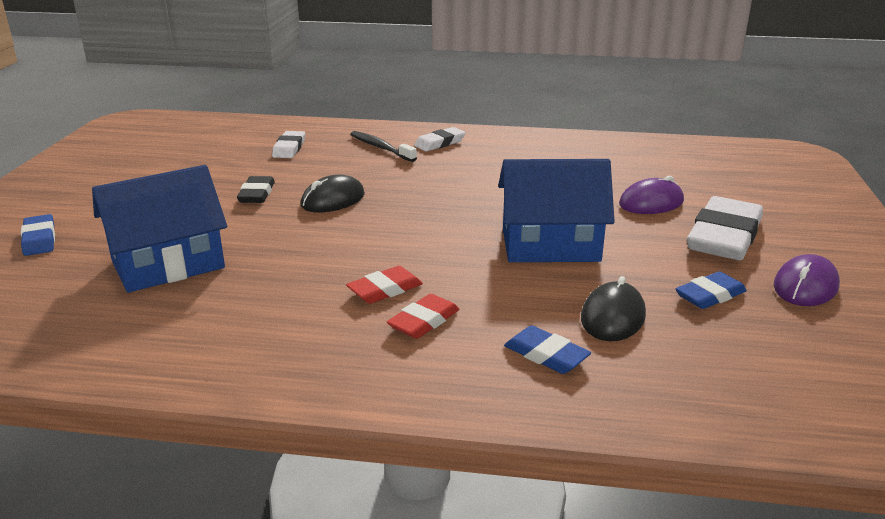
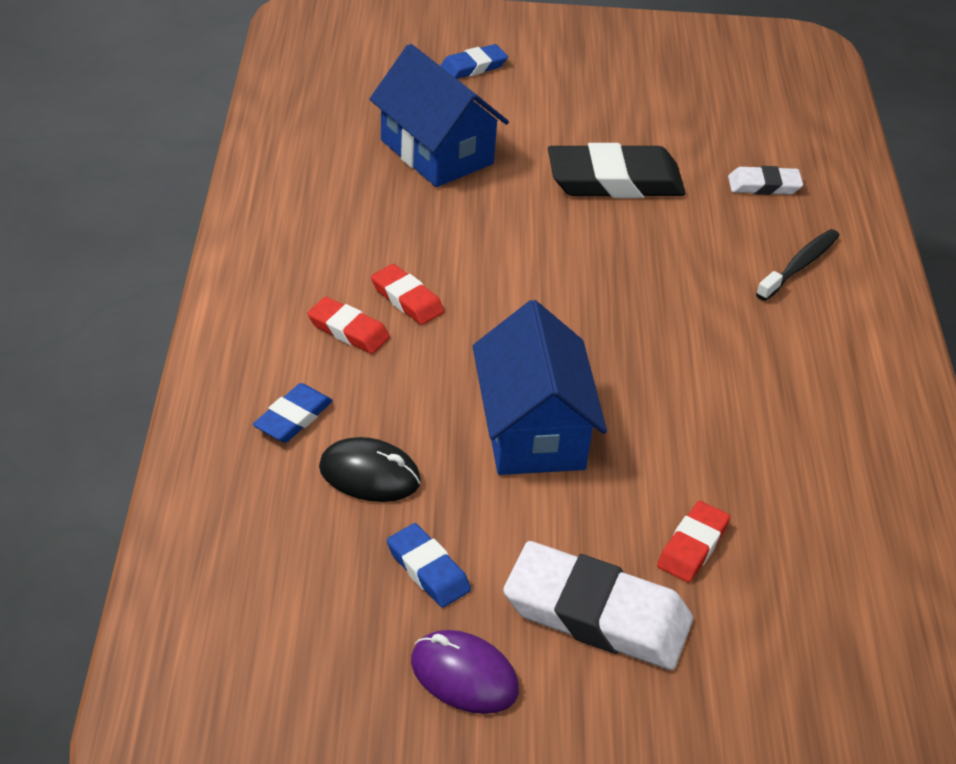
camera: 80 degrees right, 15 degrees up
(257, 194) = (615, 180): black eraser -> black eraser, size x1.91
(333, 200) = (615, 240): black mouse -> none
(440, 143) = (842, 322): white eraser -> none
(651, 203) = (692, 546): purple mouse -> red eraser

